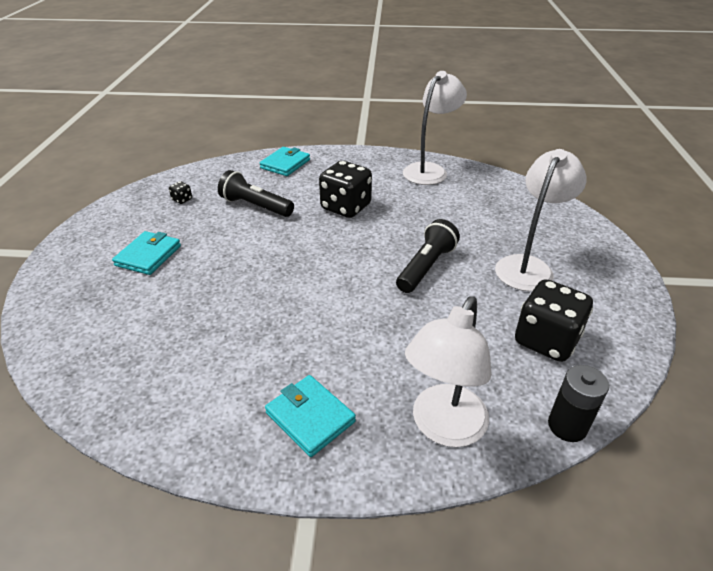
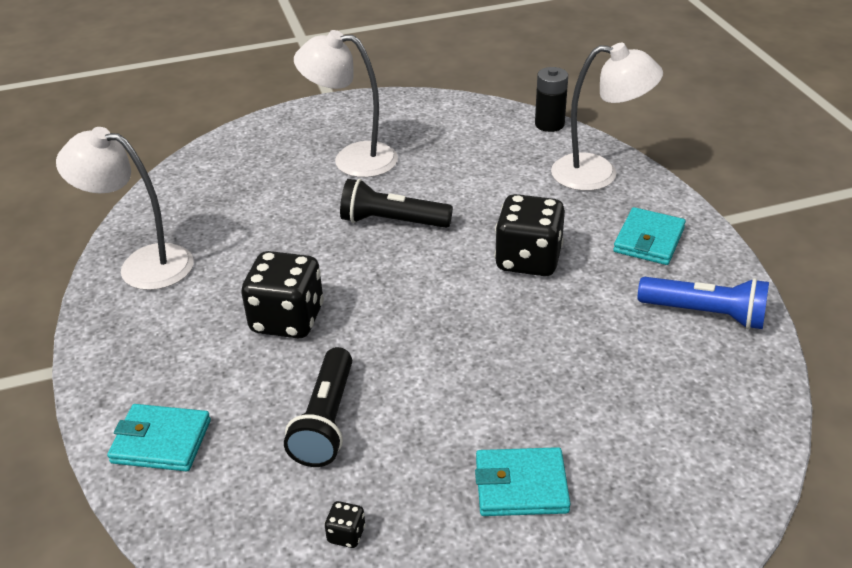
camera: 110 degrees left, 0 degrees up
(190, 408) = (705, 314): none -> blue flashlight
(546, 340) = (461, 140): black dice -> black dice (528, 260)

